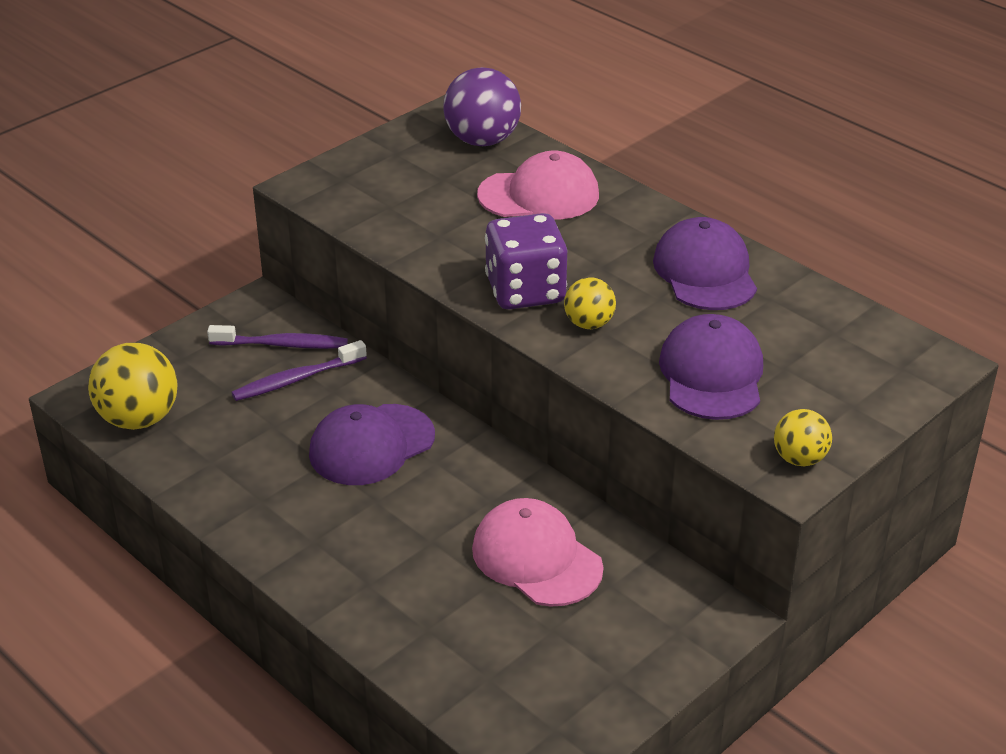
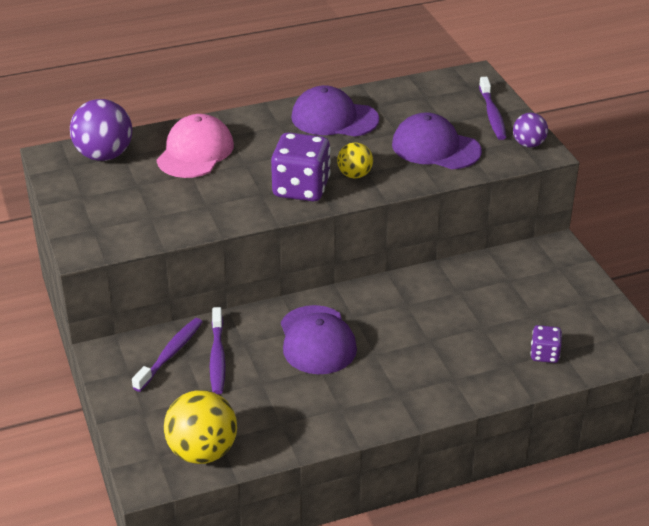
camera: 65 degrees left, 0 degrees up
(469, 661) = (544, 354): none -> purple dice
(536, 558) = (471, 301): pink cap -> none
(799, 459) = (528, 144): yellow ball -> purple ball
(846, 405) = (492, 115): none -> purple toothbrush

